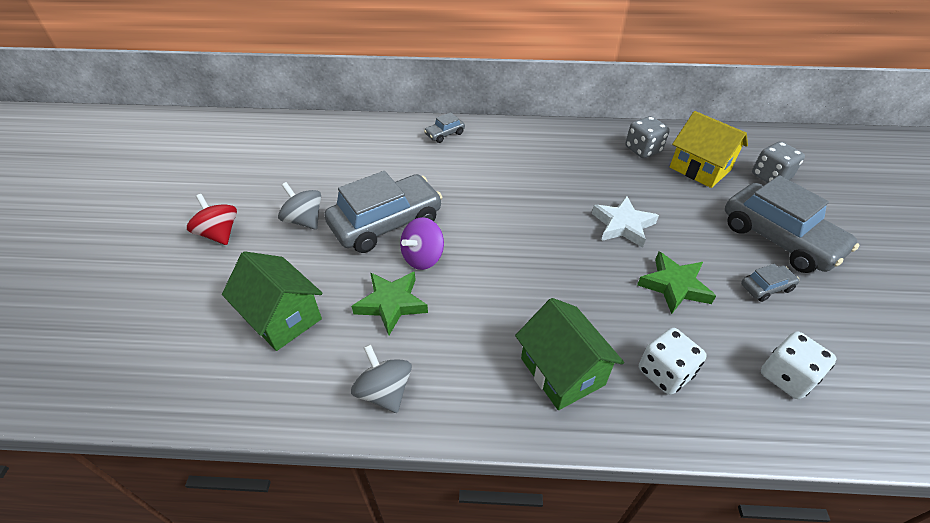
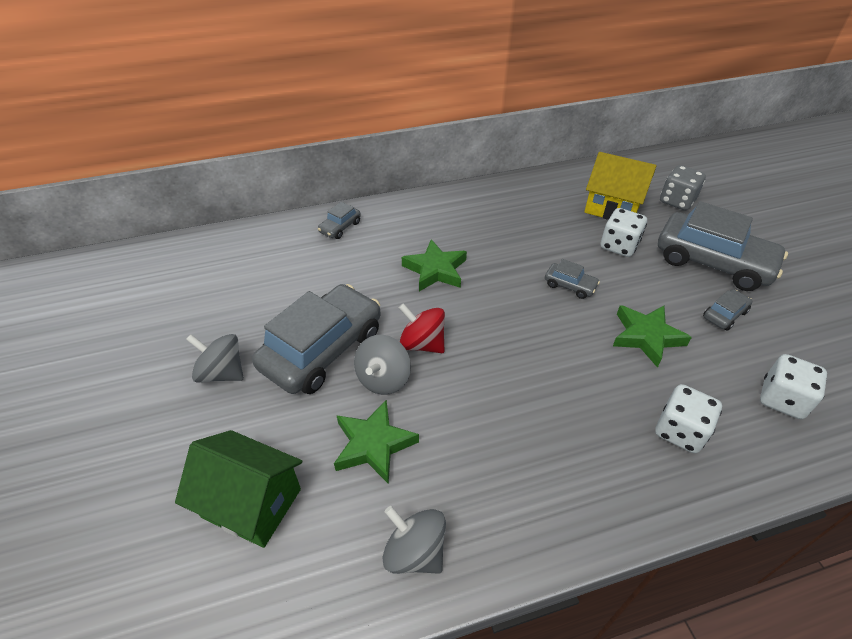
camera: 20 degrees left, 0 degrees up
(219, 234) = (118, 420): red spinning top -> red spinning top (422, 344)
(423, 257) = (383, 379): purple spinning top -> grey spinning top
(507, 185) = (435, 270): none -> green star
(562, 371) = (586, 463): green house -> none
(622, 225) = (570, 285): white star -> grey car
(643, 150) = (551, 199): grey dice -> none
(688, 203) = (619, 246): none -> white dice

